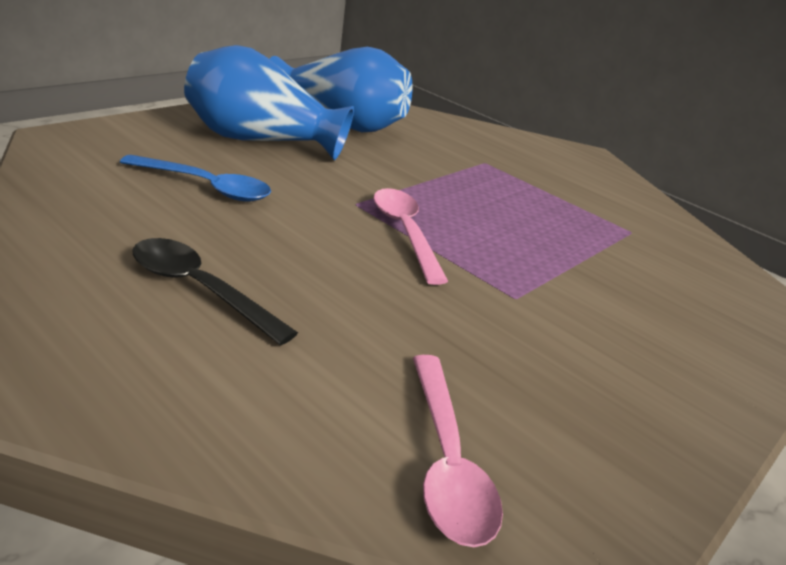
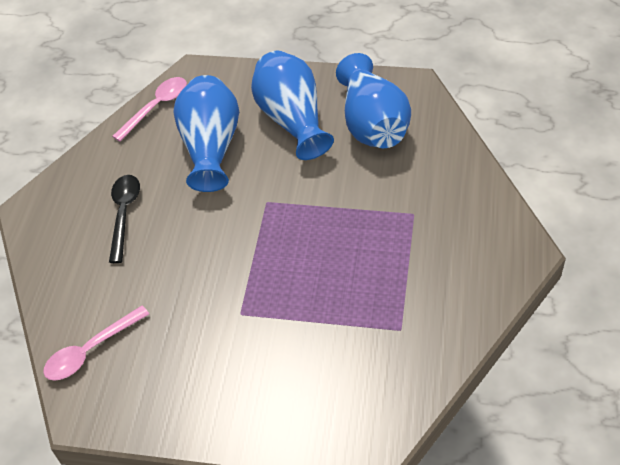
camera: 65 degrees right, 20 degrees up
(206, 187) = (211, 147): blue spoon -> blue vase
(405, 232) = (257, 238): pink spoon -> pink spoon (156, 107)

